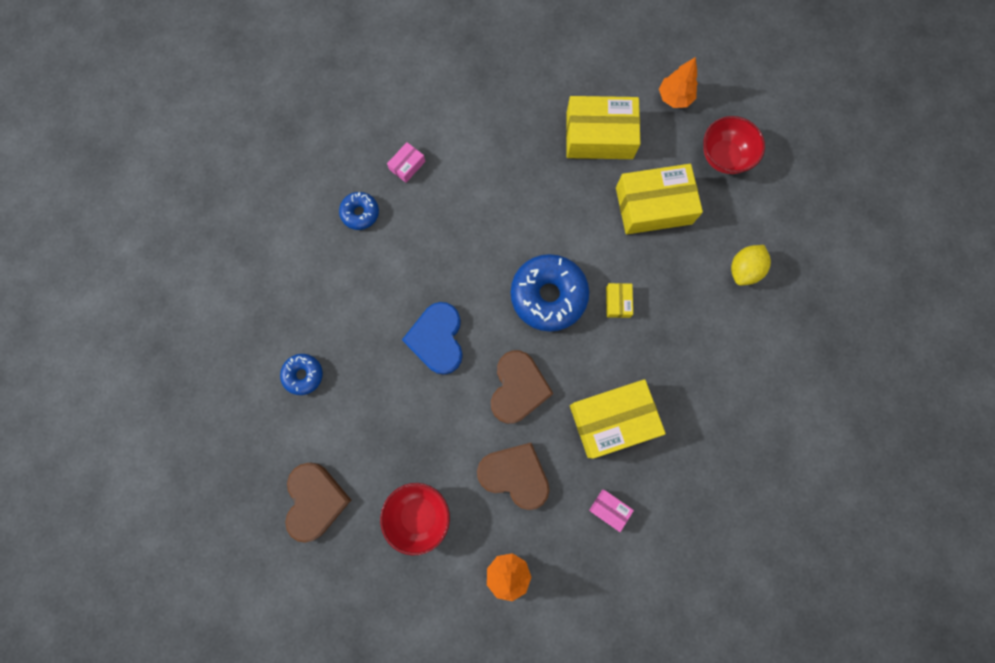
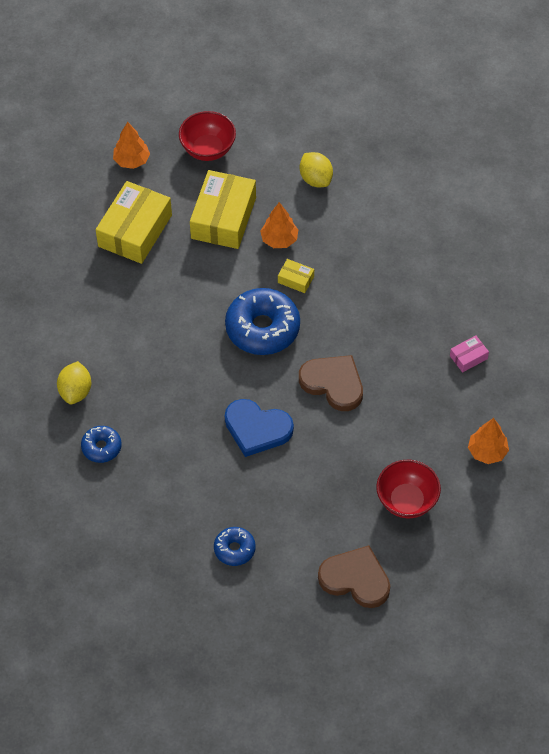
camera: 65 degrees left, 20 degrees down
(407, 165) = (75, 391): pink box -> yellow lemon
(515, 475) = (407, 415): brown heart -> none
(612, 420) = (395, 325): yellow box -> none
(655, 267) = (279, 240): none -> orange tree

